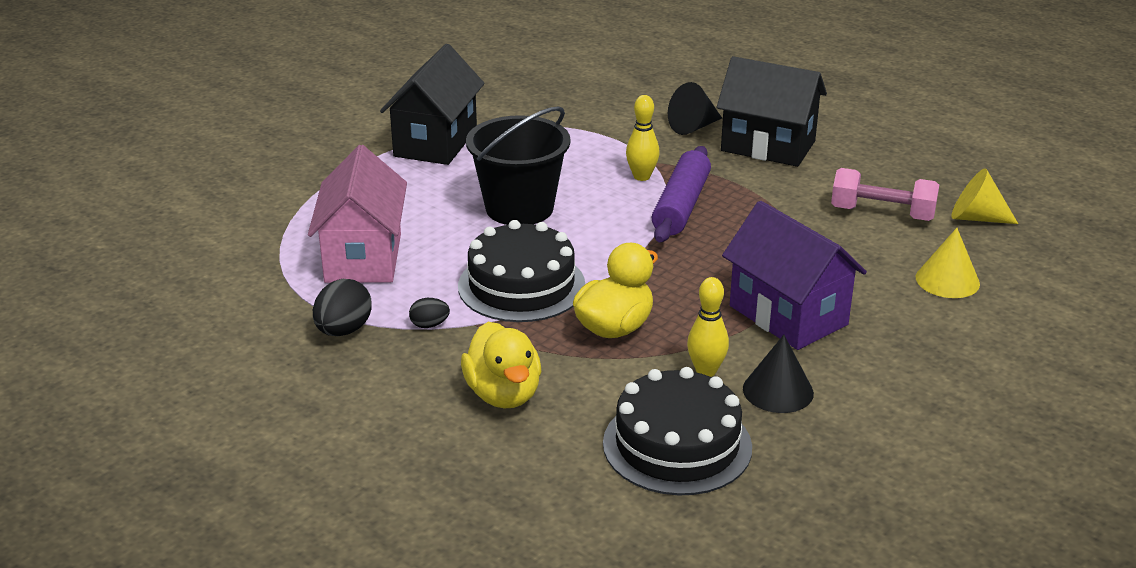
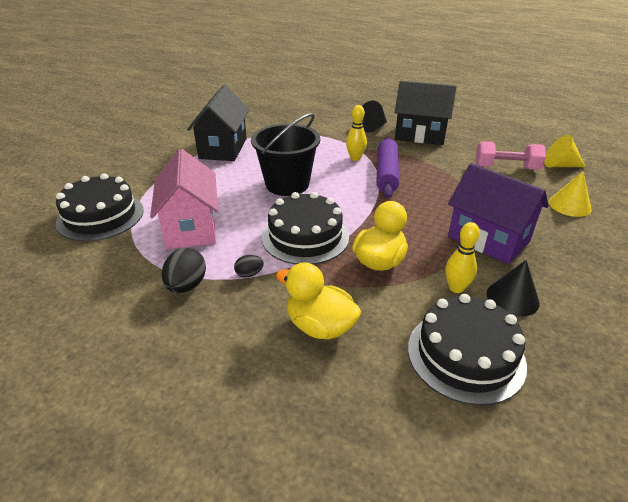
camera: 10 degrees left, 5 degrees up
(239, 230) = (100, 216): none -> black cake
(503, 394) = (320, 326): yellow duck -> yellow duck turned 150 degrees clockwise

